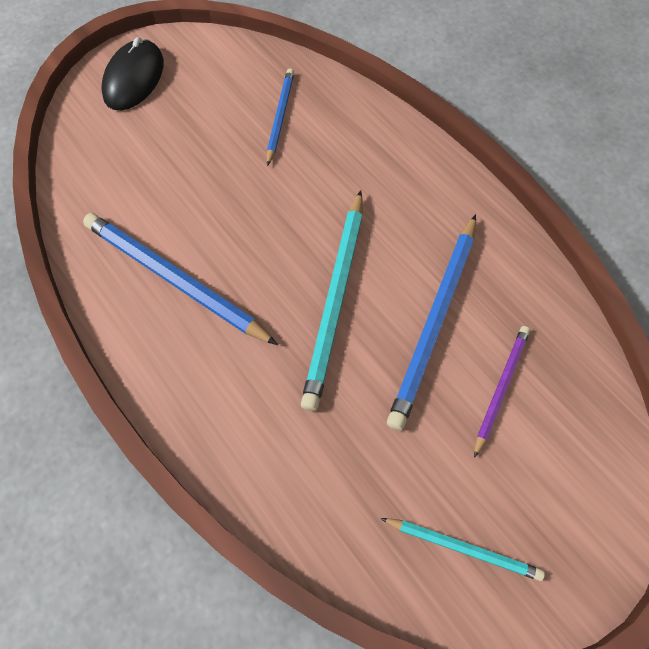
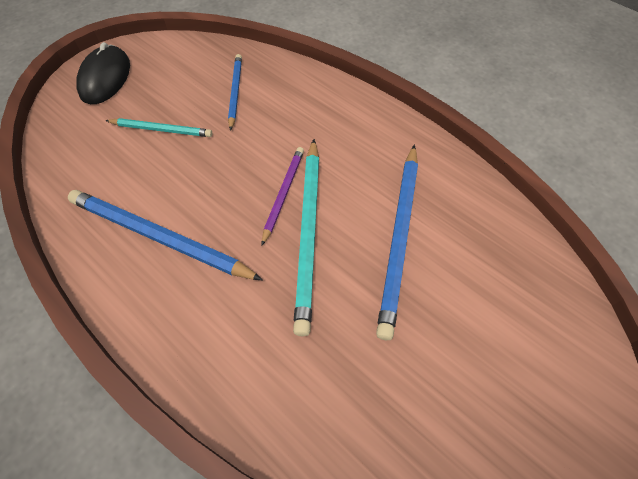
camera: 10 degrees left, 5 degrees down
(463, 548) = (473, 444): turquoise pencil -> turquoise pencil (162, 129)
(500, 388) = (470, 286): purple pencil -> purple pencil (283, 194)

